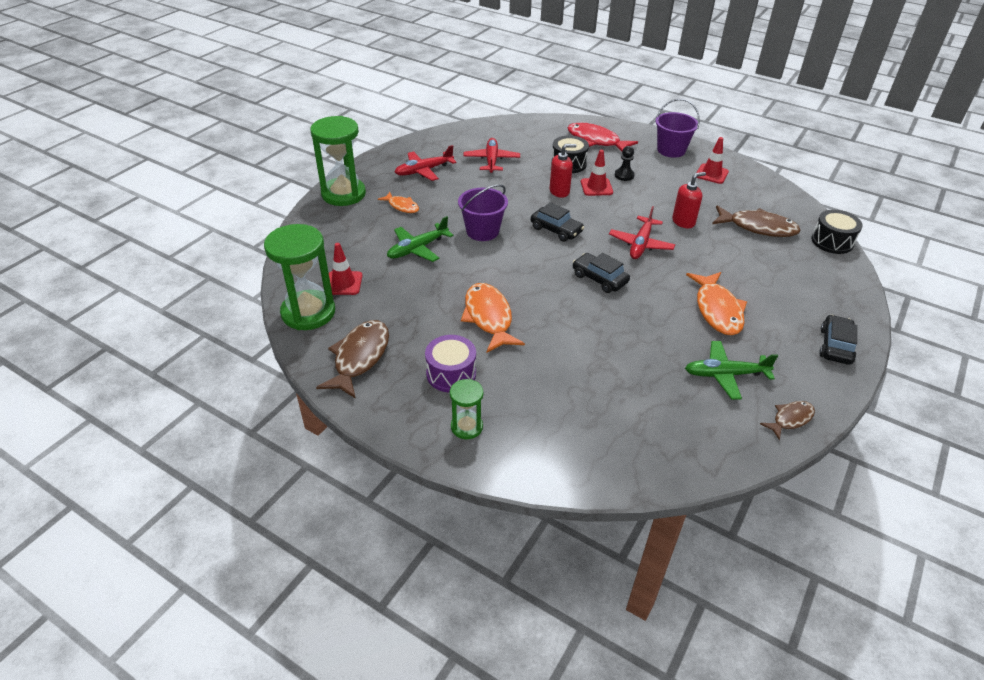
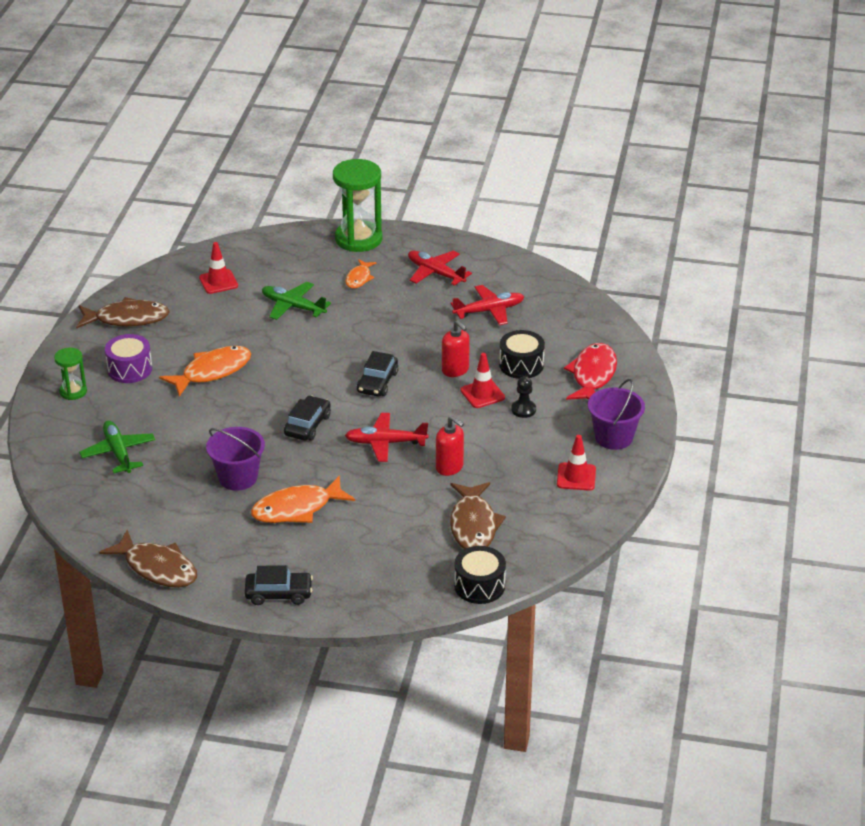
camera: 70 degrees right, 5 degrees down
(308, 312) = (170, 277): green hourglass -> none
(482, 231) = (346, 337): purple bucket -> purple bucket (238, 477)
(725, 375) = (200, 523): green plane -> green plane (118, 453)
(790, 419) = (157, 568): brown fish -> brown fish, size x1.78

